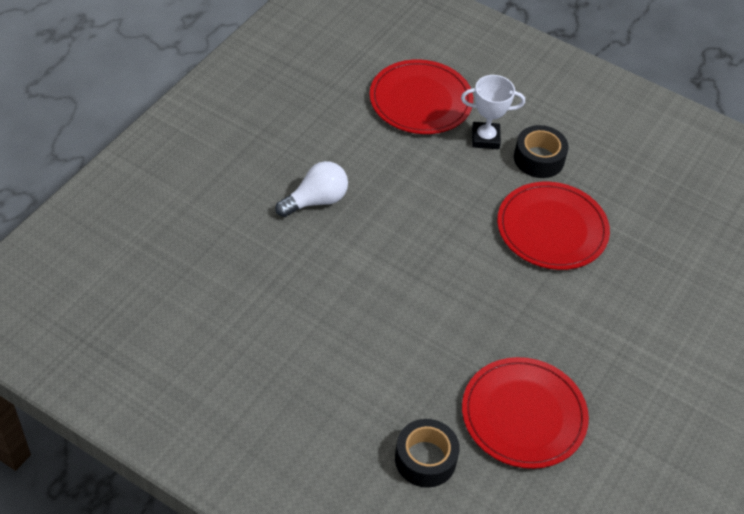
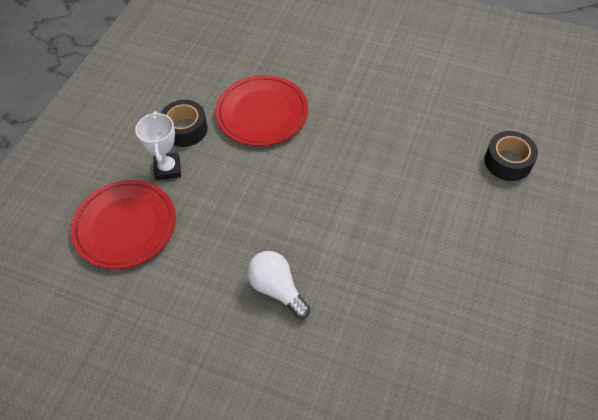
camera: 95 degrees left, 5 degrees up
(523, 415) = (444, 111): red plate -> none

